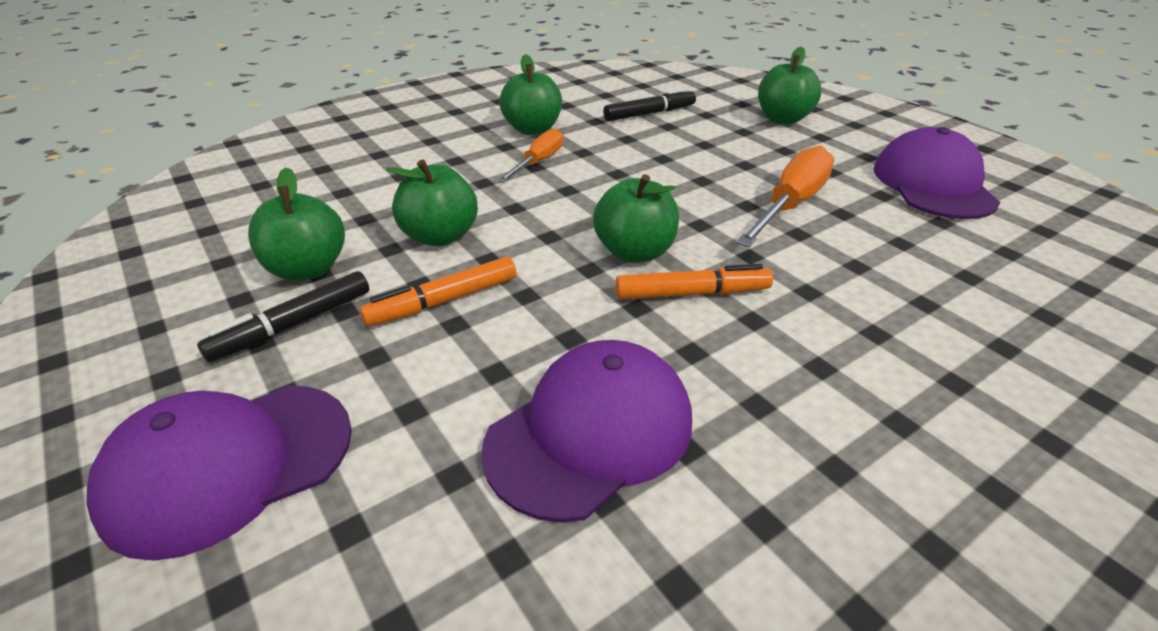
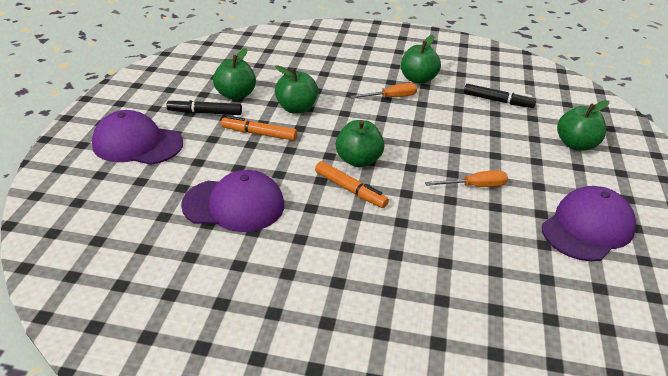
camera: 45 degrees right, 0 degrees up
(790, 205) = (475, 186): orange screwdriver -> orange screwdriver, size x0.62

